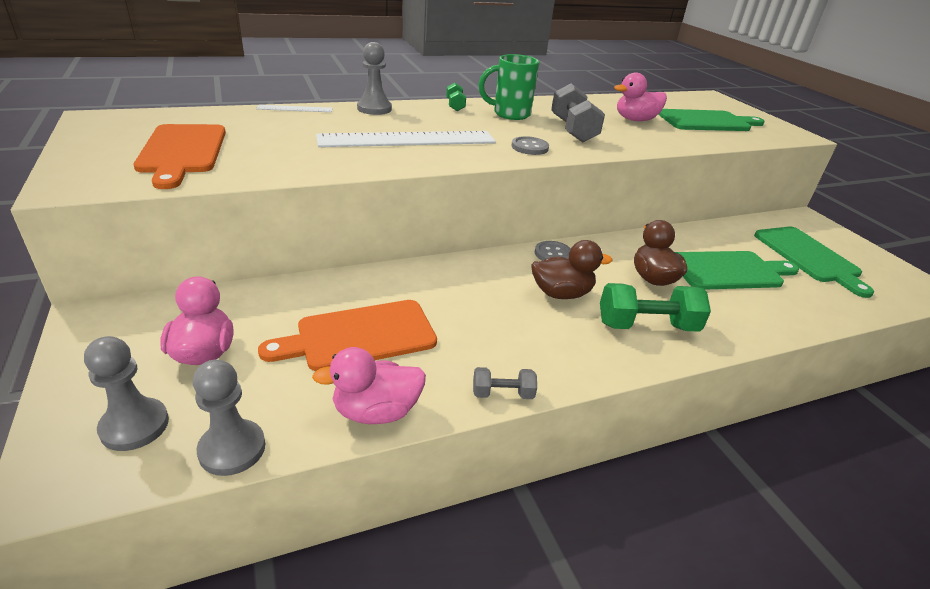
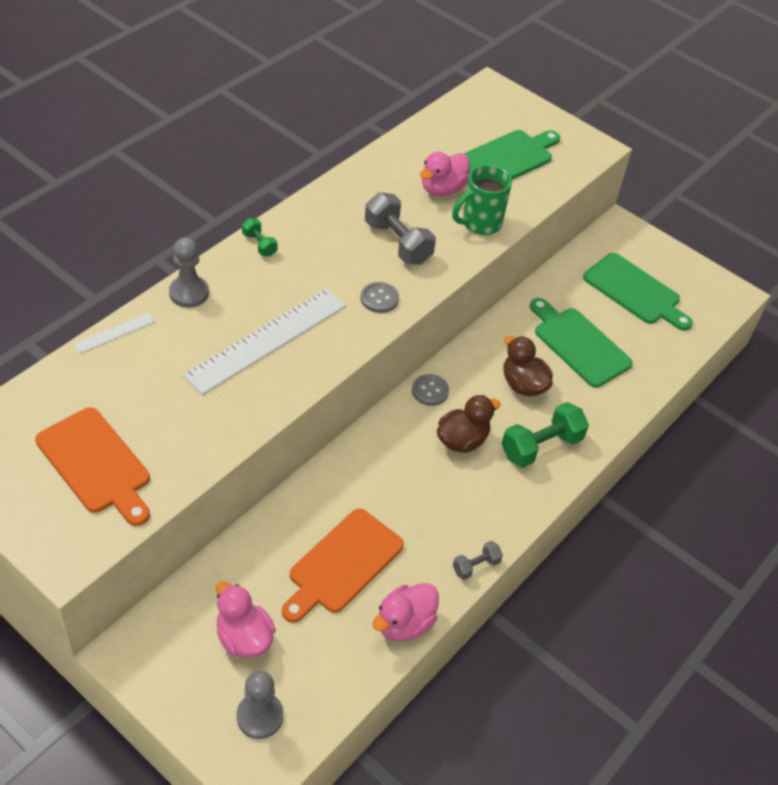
camera: 30 degrees left, 15 degrees up
(232, 449) = (338, 698): grey pawn -> none
(510, 114) = (322, 237): green mug -> green mug (480, 223)
(729, 271) = (579, 344): green cutting board -> green cutting board turned 90 degrees counterclockwise

